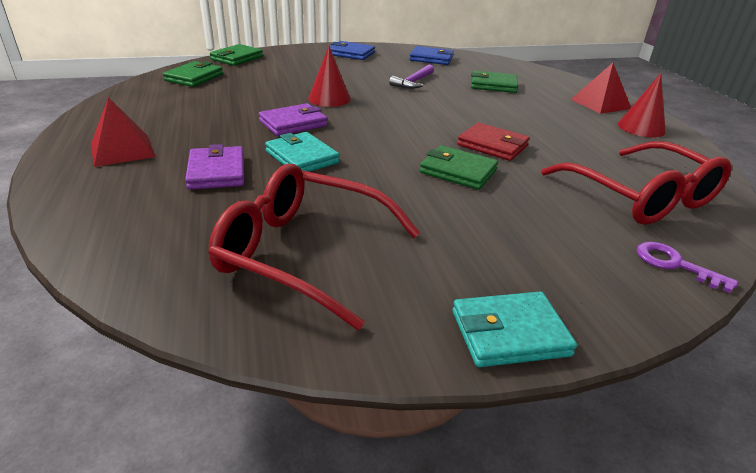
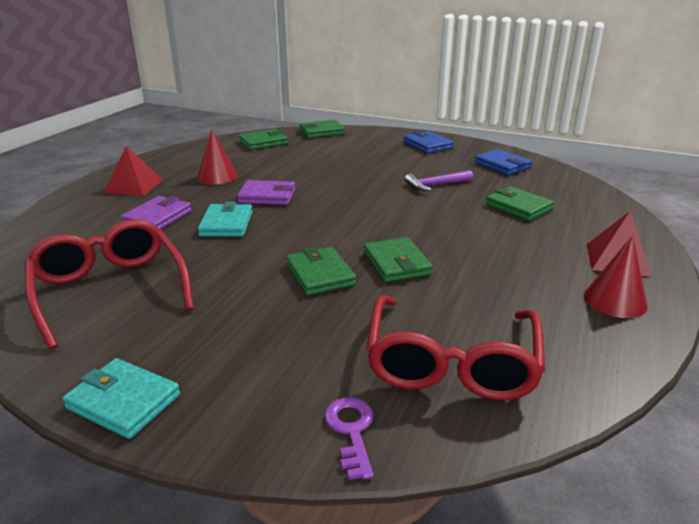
camera: 40 degrees right, 5 degrees down
(329, 99) = (331, 182): red cone -> red cone (217, 176)
(492, 145) = (396, 263): red wallet -> green wallet

